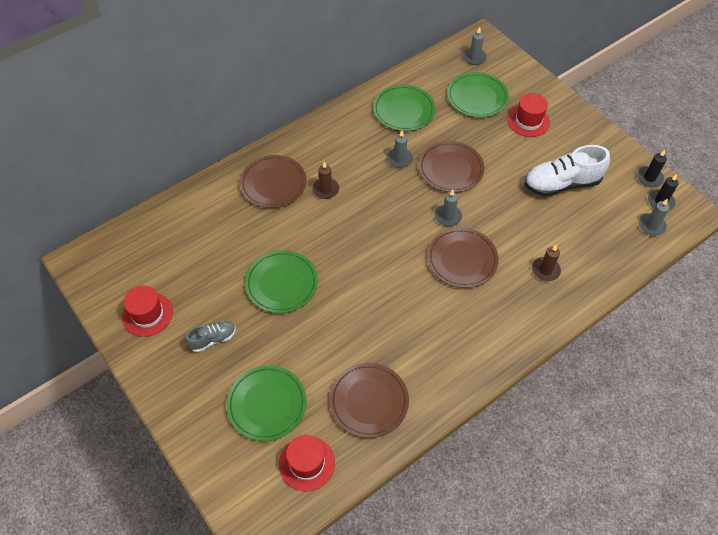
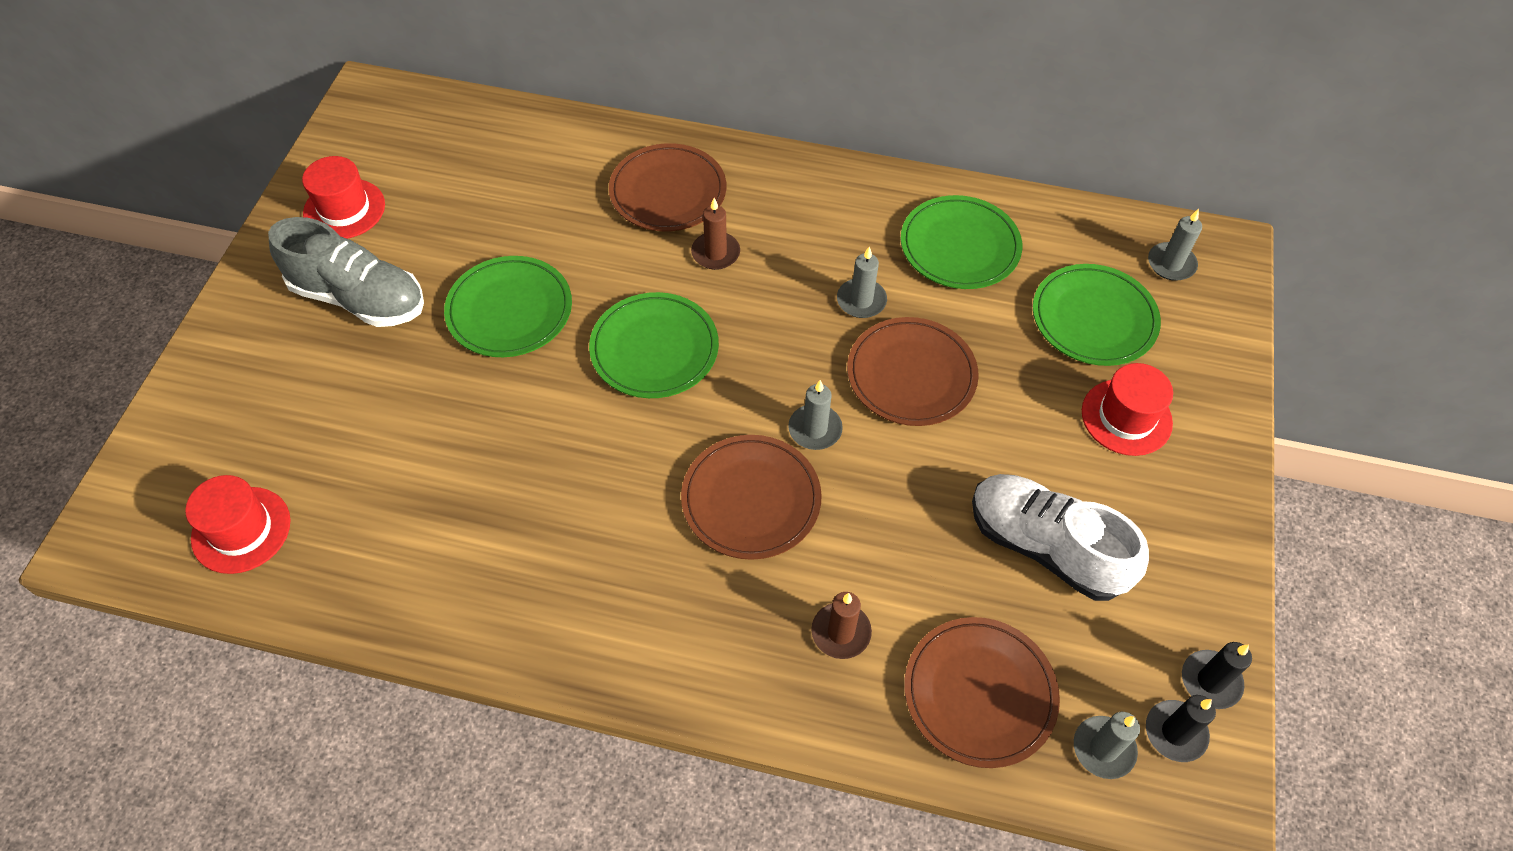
camera: 50 degrees right, 0 degrees up
(213, 339) = (359, 298): grey shoe -> grey shoe, size x1.87
(267, 404) = (302, 422): green plate -> green plate (654, 349)
(369, 401) = (395, 540): brown plate -> brown plate (979, 693)

